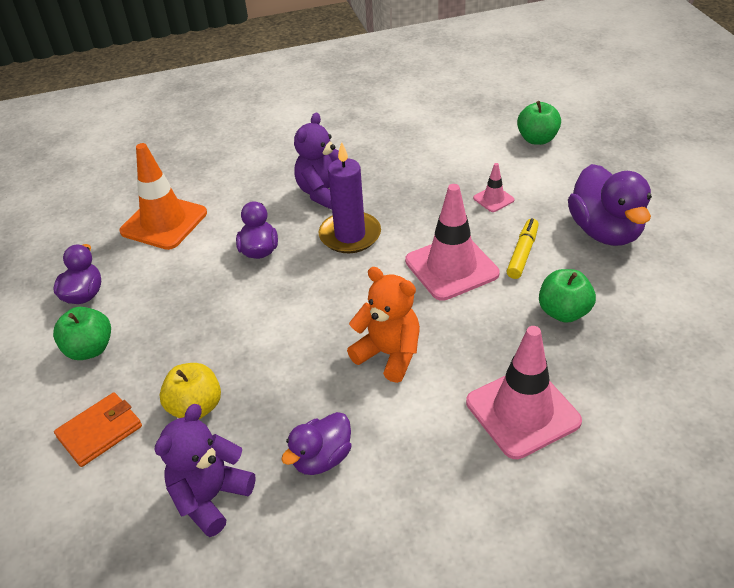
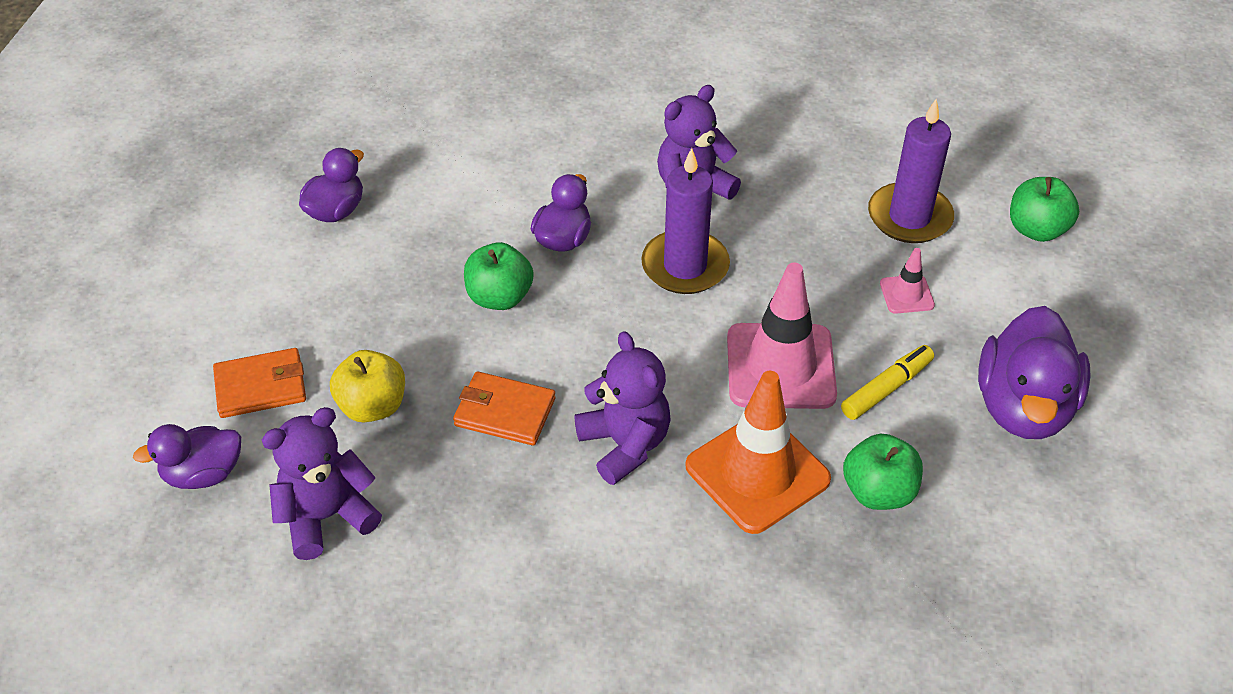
camera: 25 degrees right, 5 degrees up
(90, 349) = (304, 283): green apple -> green apple (499, 297)
(164, 222) = (477, 152): orange traffic cone -> orange traffic cone (757, 473)
(293, 369) = (504, 412): none -> orange wallet
(322, 458) = (467, 532): purple duck -> purple duck (203, 474)
(389, 354) = (625, 445): orange teddy bear -> purple teddy bear
(463, 159) = (909, 217): none -> purple candle
(522, 412) = (730, 591): pink traffic cone -> none

